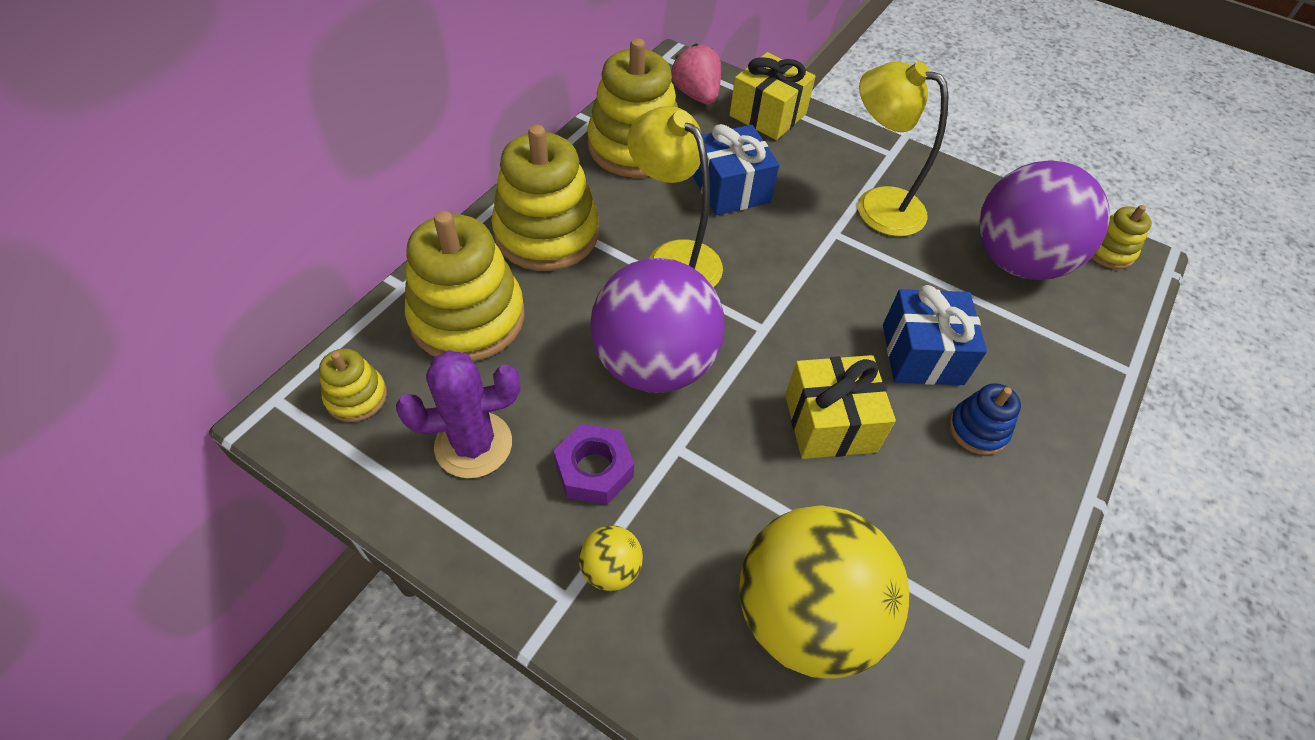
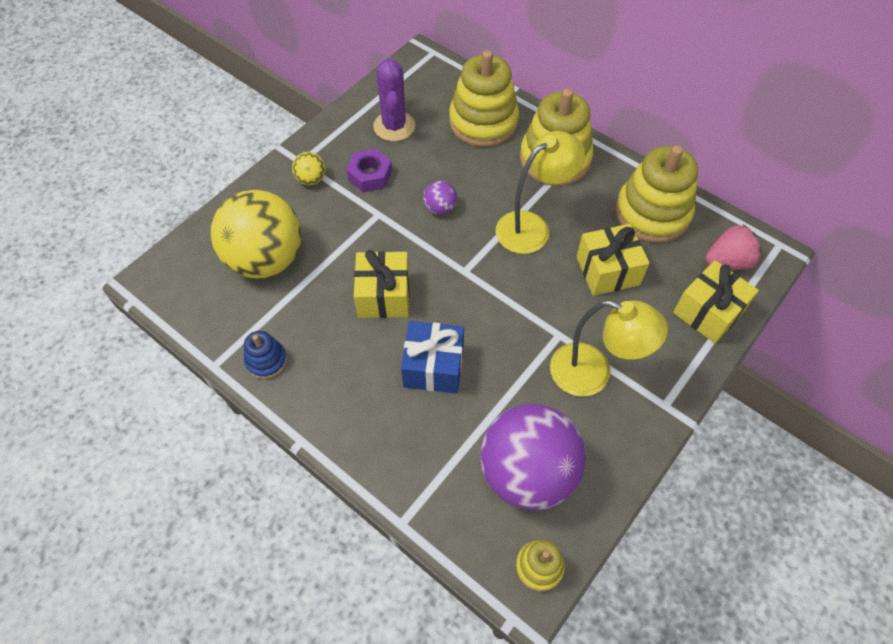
camera: 100 degrees right, 5 degrees up
(356, 397) = (431, 80): yellow stacking toy -> none
(654, 364) = (440, 208): purple ball -> purple ball, size x0.42
(731, 188) = (607, 271): blue gift -> yellow gift
(876, 205) = (593, 374): yellow lamp -> yellow lamp turned 75 degrees clockwise
(977, 429) = (365, 384): blue stacking toy -> blue stacking toy (266, 361)

